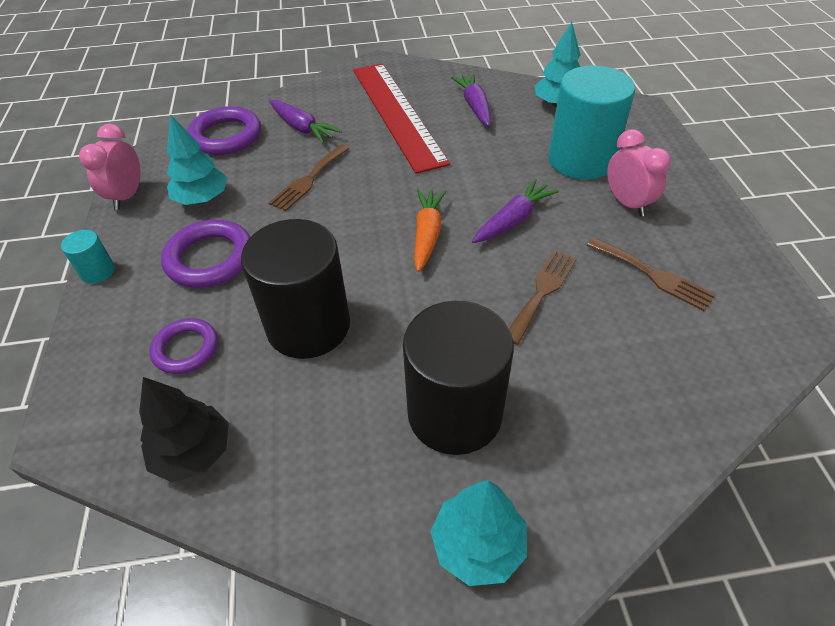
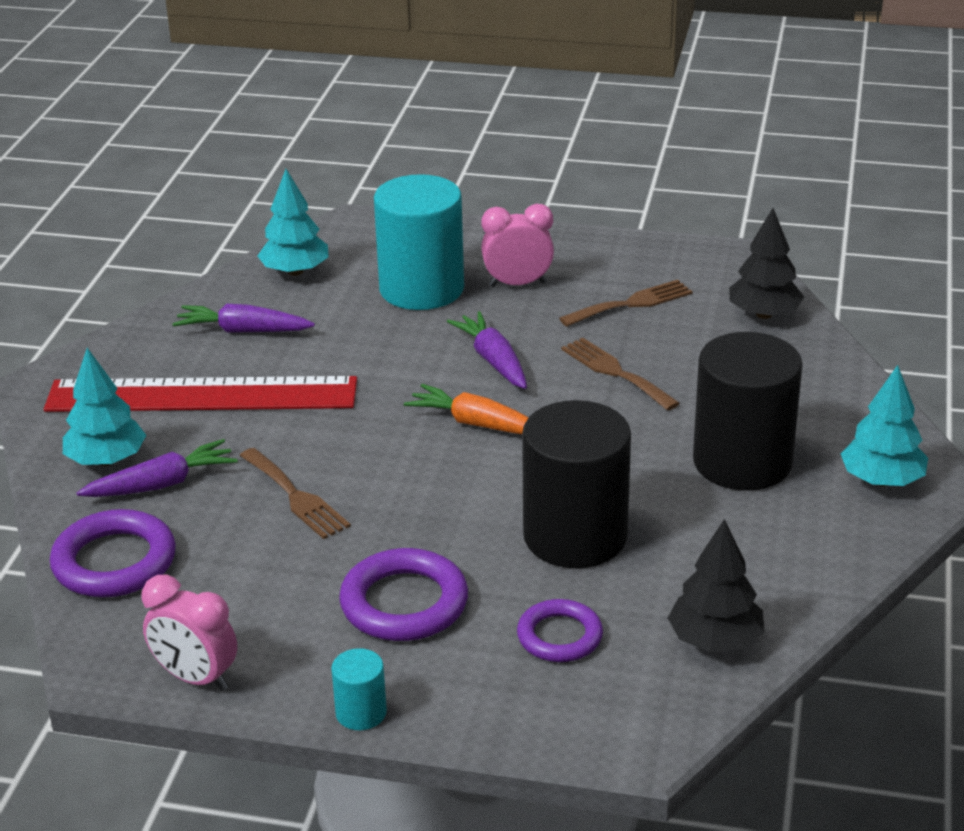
camera: 70 degrees left, 15 degrees down
(202, 199) = (263, 600): turquoise tree -> turquoise tree (106, 460)
(712, 373) = (764, 314): none -> black tree

